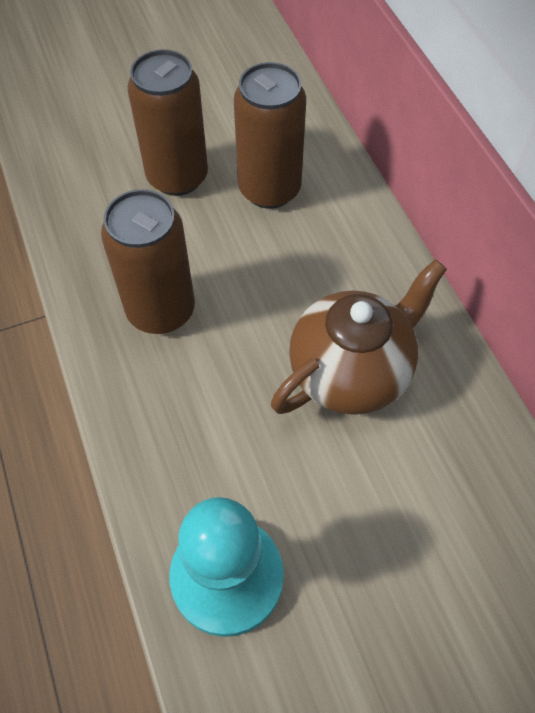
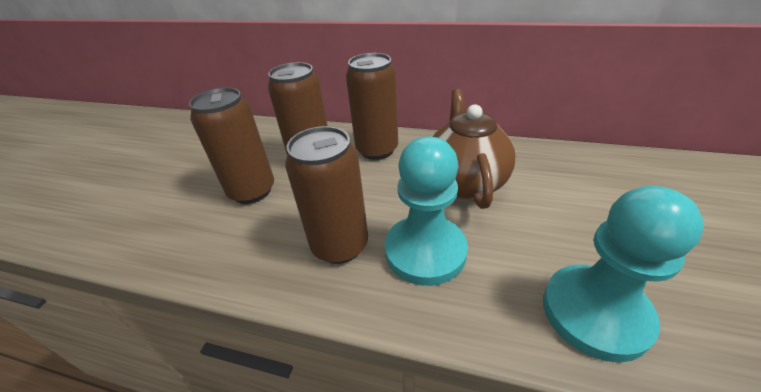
camera: 50 degrees left, 20 degrees down
(205, 390) = (425, 251): none -> turquoise pawn
(342, 242) = (377, 150): none -> brown can

